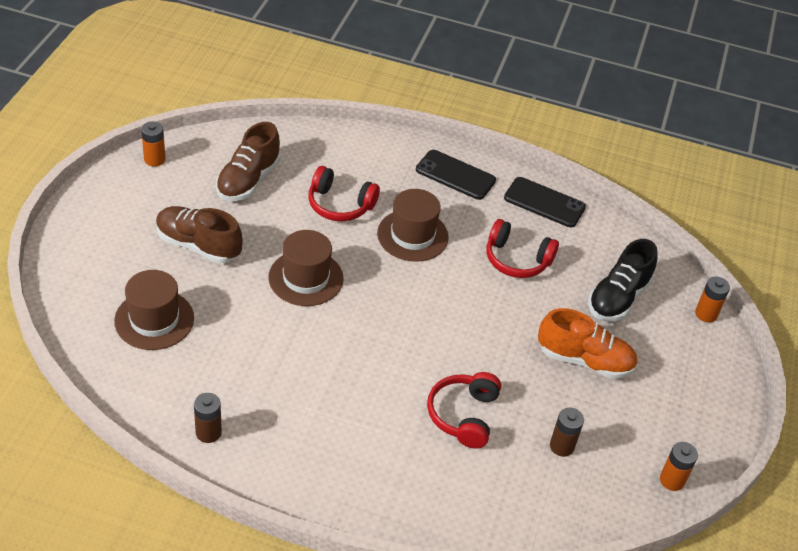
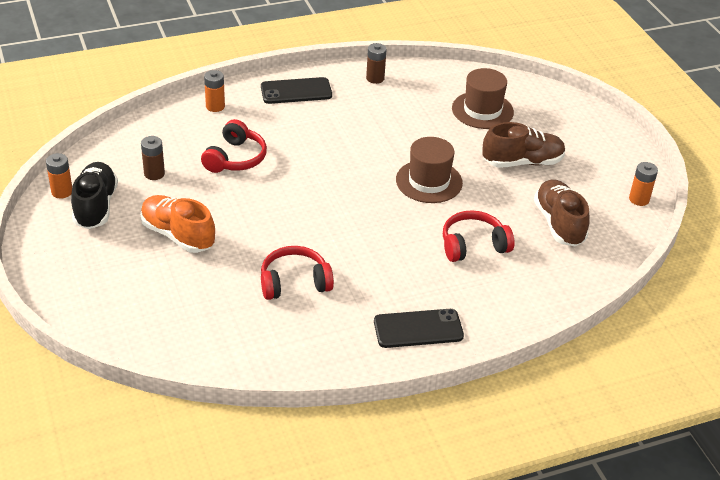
camera: 145 degrees right, 5 degrees down
(412, 235) = (393, 254): brown hat -> none
(463, 415) = (235, 158): red headphones -> red headphones turned 45 degrees clockwise
(544, 203) = (317, 350): black phone -> black phone (296, 91)
(585, 360) = (178, 235): orange shoe -> orange shoe turned 60 degrees clockwise
(618, 298) = (185, 298): black shoe -> black shoe (95, 206)
(706, 314) = (98, 327): orange battery -> orange battery (215, 106)

